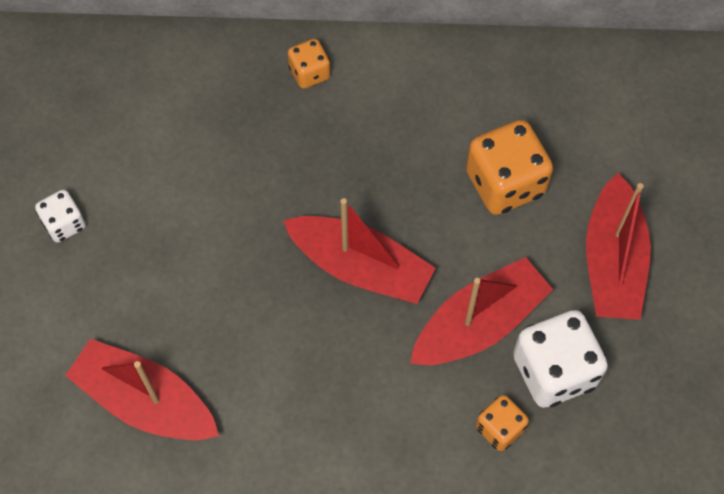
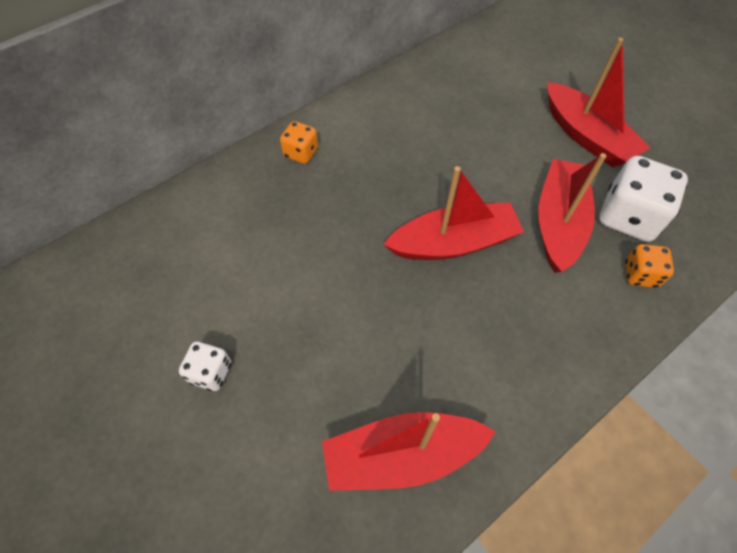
camera: 40 degrees left, 5 degrees down
(505, 183) = (484, 136): orange dice -> none

